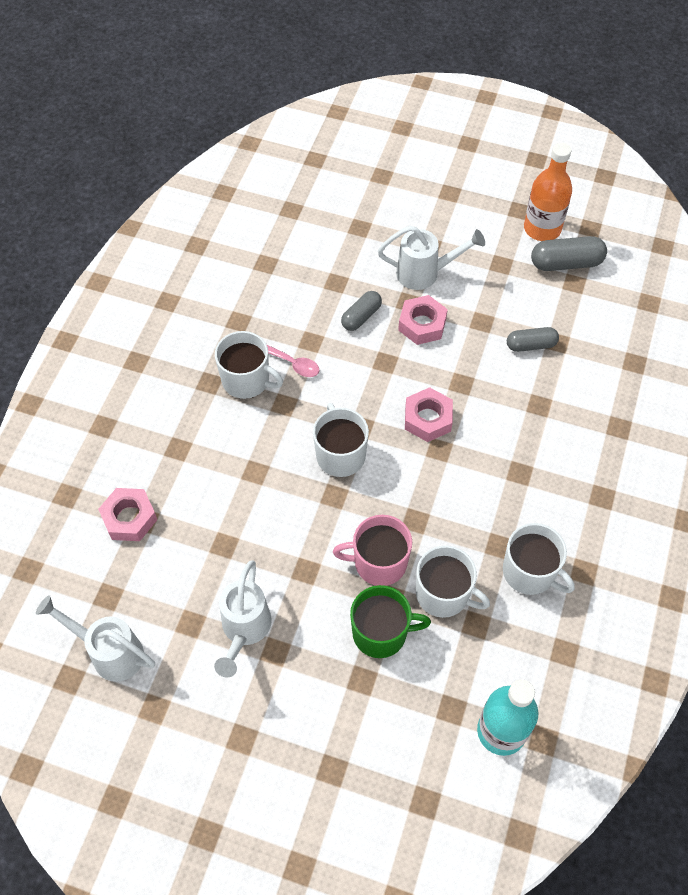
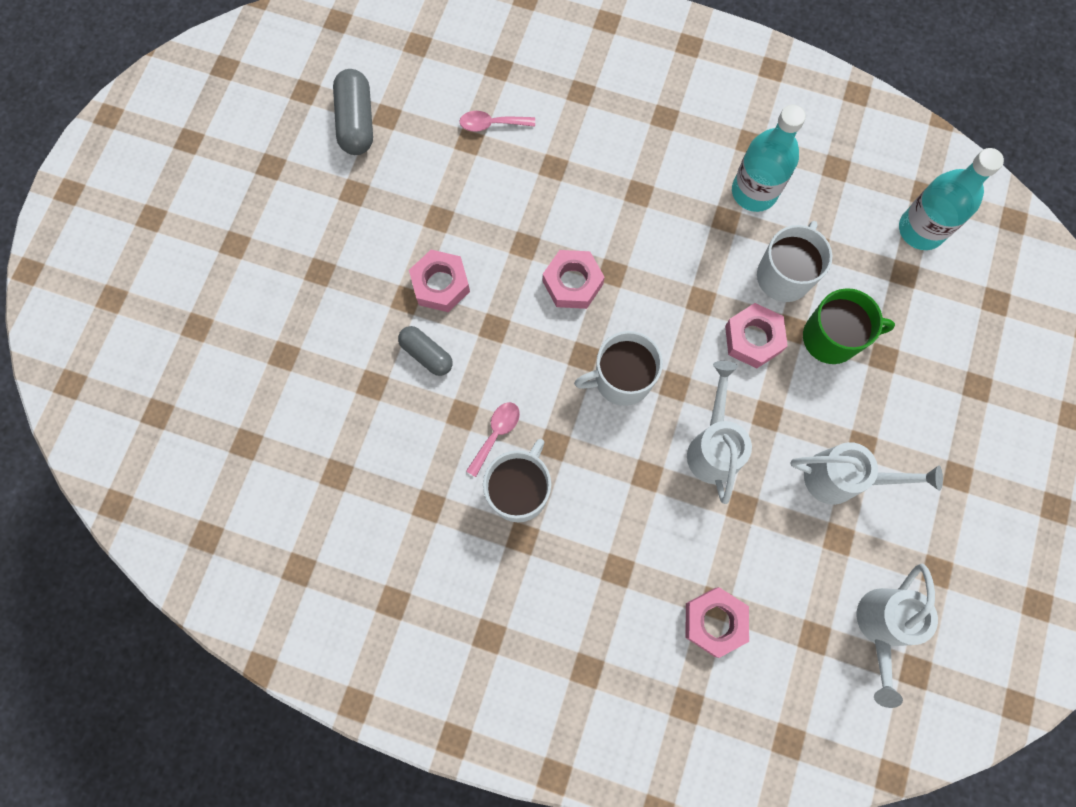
camera: 90 degrees left, 15 degrees up
(379, 562) = (753, 339): pink mug -> pink nut
(381, 632) = (832, 338): green mug -> green mug turned 90 degrees clockwise
(425, 273) = (363, 278): white watering can -> white watering can (713, 446)
(530, 572) = (754, 192): white mug -> turquoise bottle
(531, 345) = (473, 169): grey capsule -> none
(542, 228) = (302, 143): orange bottle -> none
(576, 358) = (491, 124): none -> pink spoon

